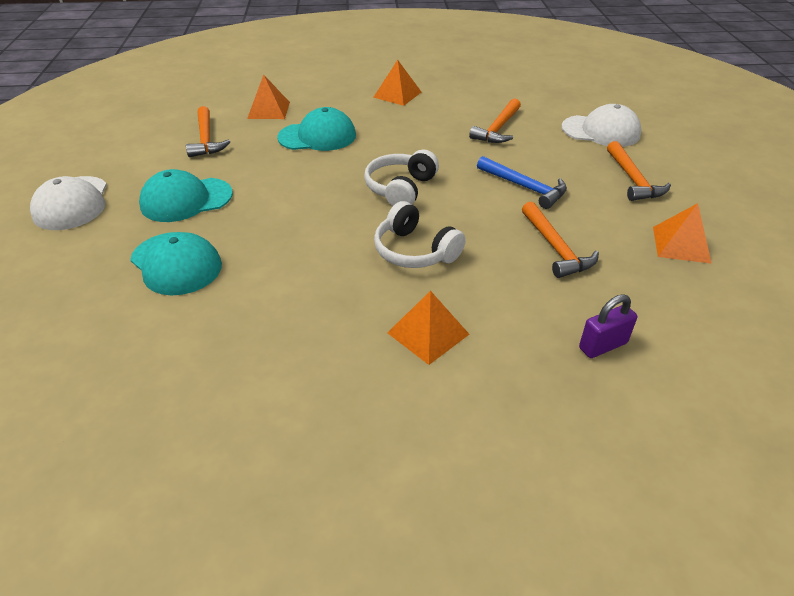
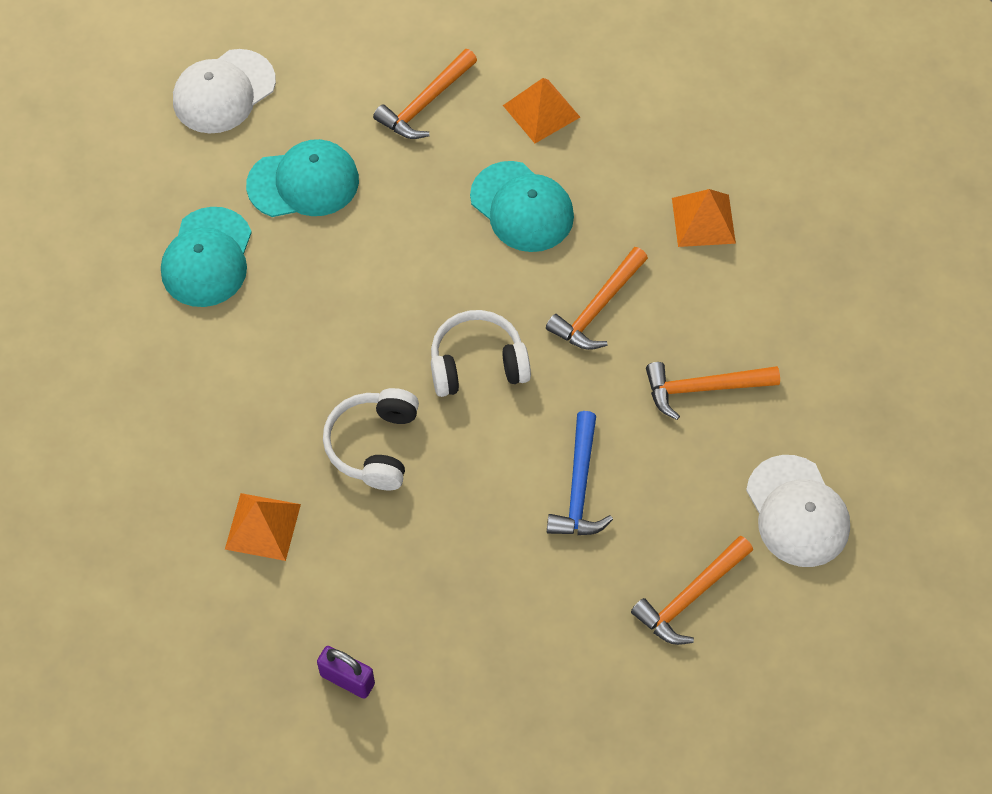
camera: 55 degrees right, 20 degrees up
(186, 200) = (303, 182): turquoise cap -> turquoise cap turned 135 degrees clockwise
(556, 248) = (477, 573): orange hammer -> orange hammer (598, 308)
(681, 244) = (577, 696): orange pyramid -> none

